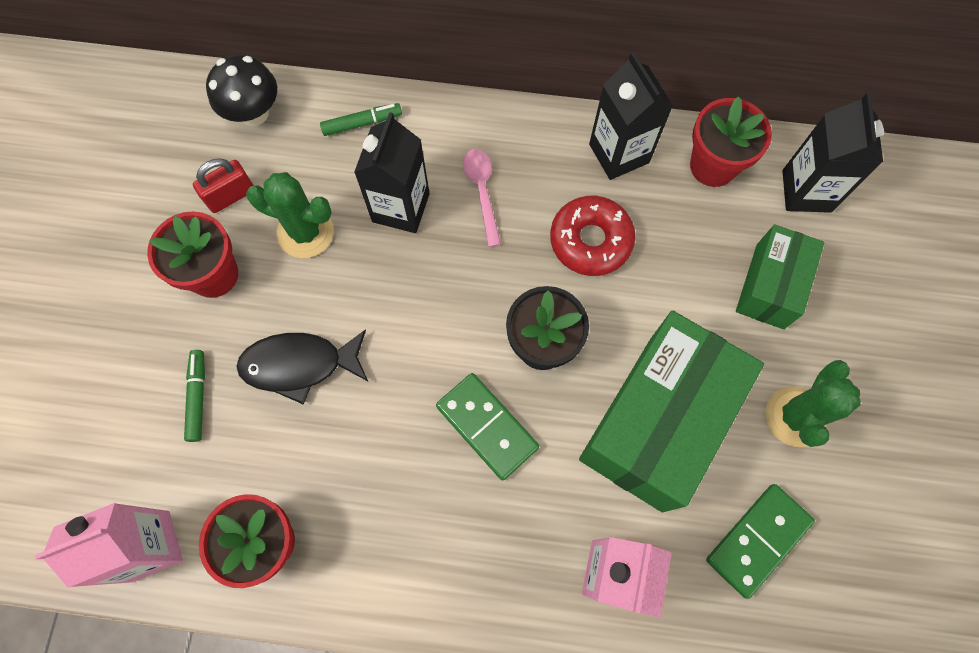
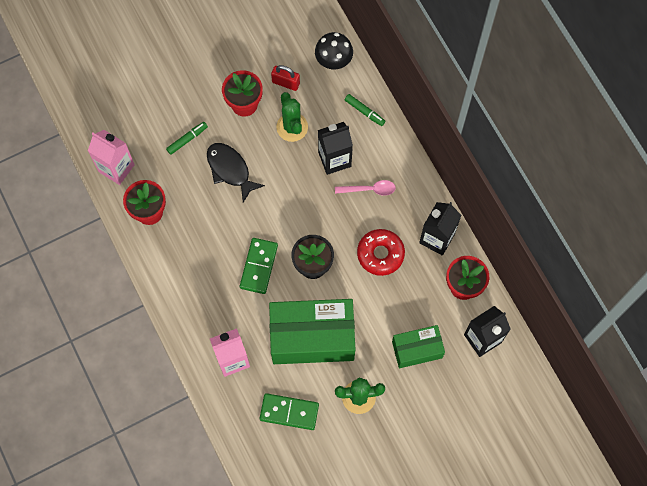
camera: 55 degrees right, 0 degrees up
(482, 192) = (369, 189): pink spoon -> pink spoon turned 45 degrees clockwise

